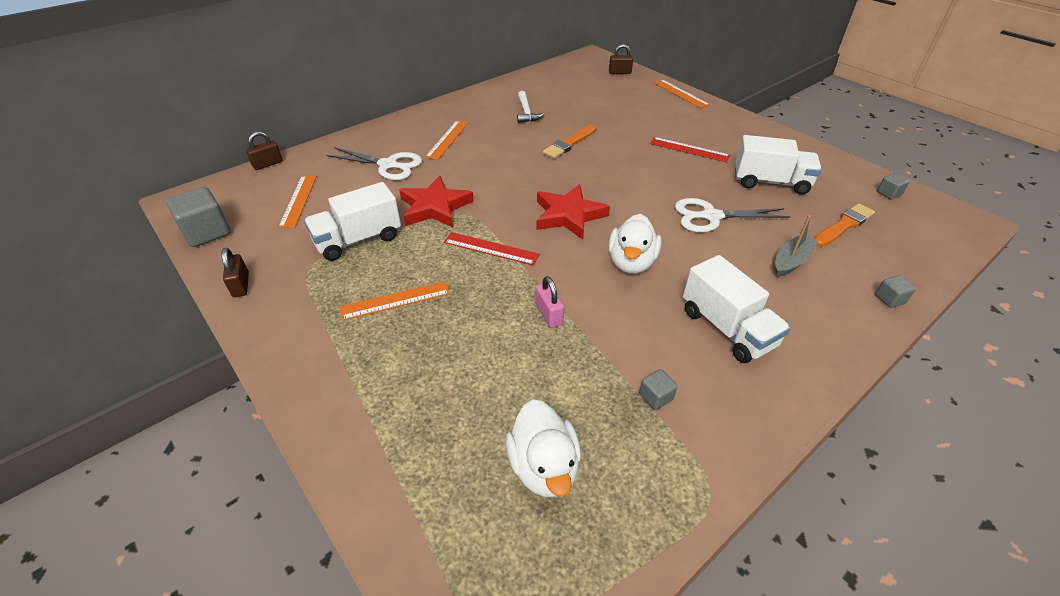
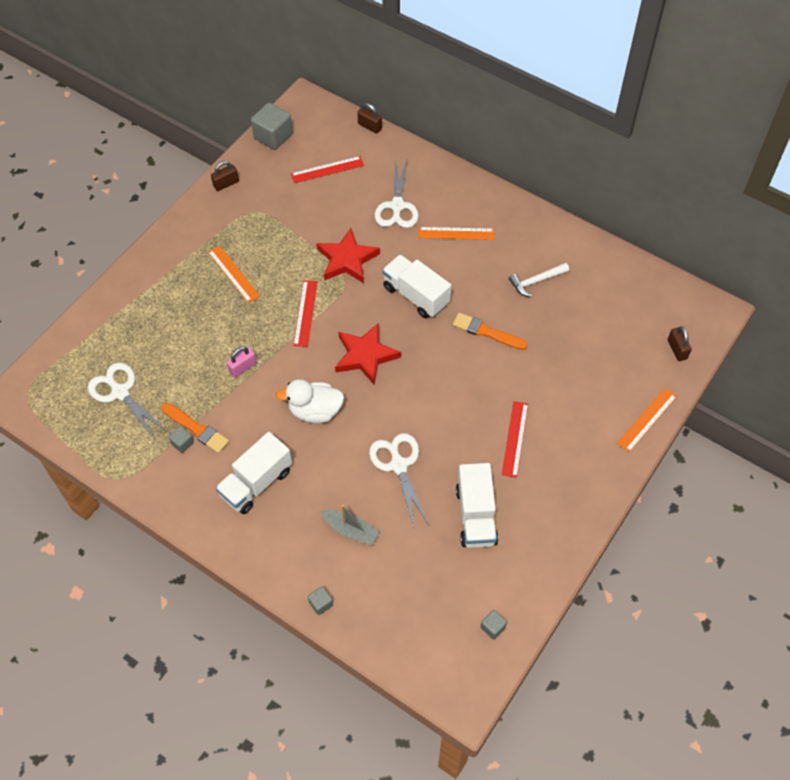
camera: 75 degrees right, 15 degrees up
(298, 200) = (327, 170): orange ruler -> red ruler
(358, 240) = (291, 227): white truck -> white truck (416, 295)
(544, 467) = (120, 392): white duck -> white scissors
(843, 225) = (419, 578): orange brush -> orange brush (196, 429)

